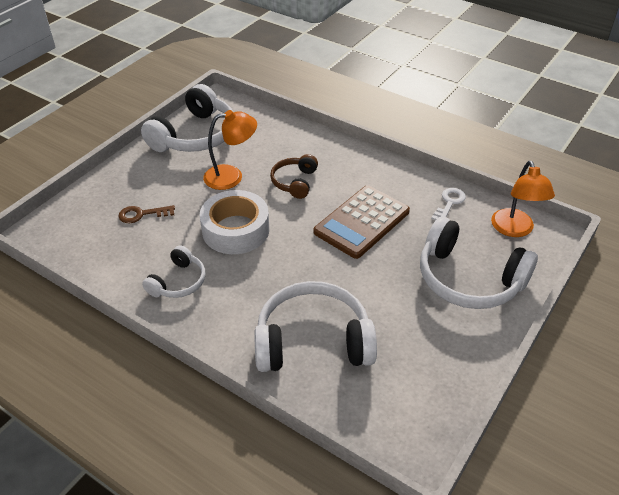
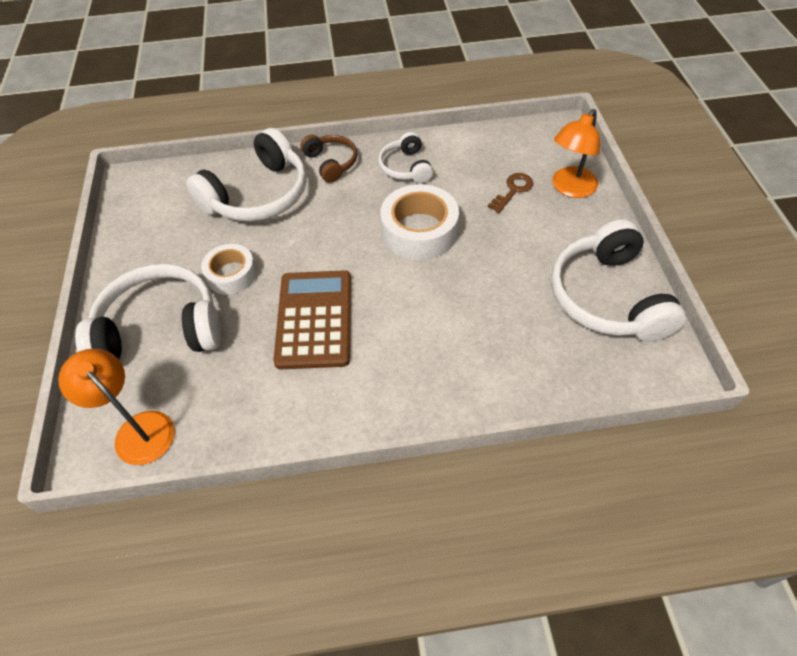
camera: 140 degrees right, 10 degrees up
(231, 176) = (498, 278): orange lamp -> orange lamp (570, 188)
(294, 182) = (431, 317): brown headphones -> brown headphones (331, 163)
(391, 285) = (231, 274): none -> white tape
(449, 203) = (238, 415): white key -> none

